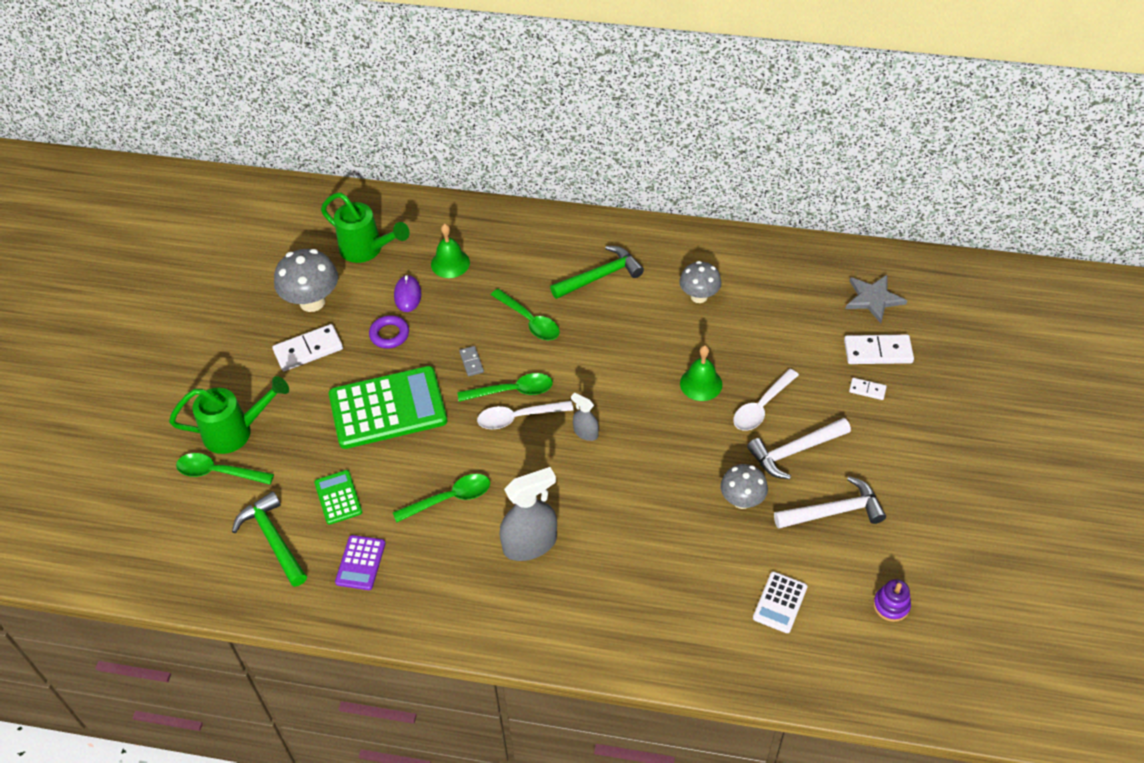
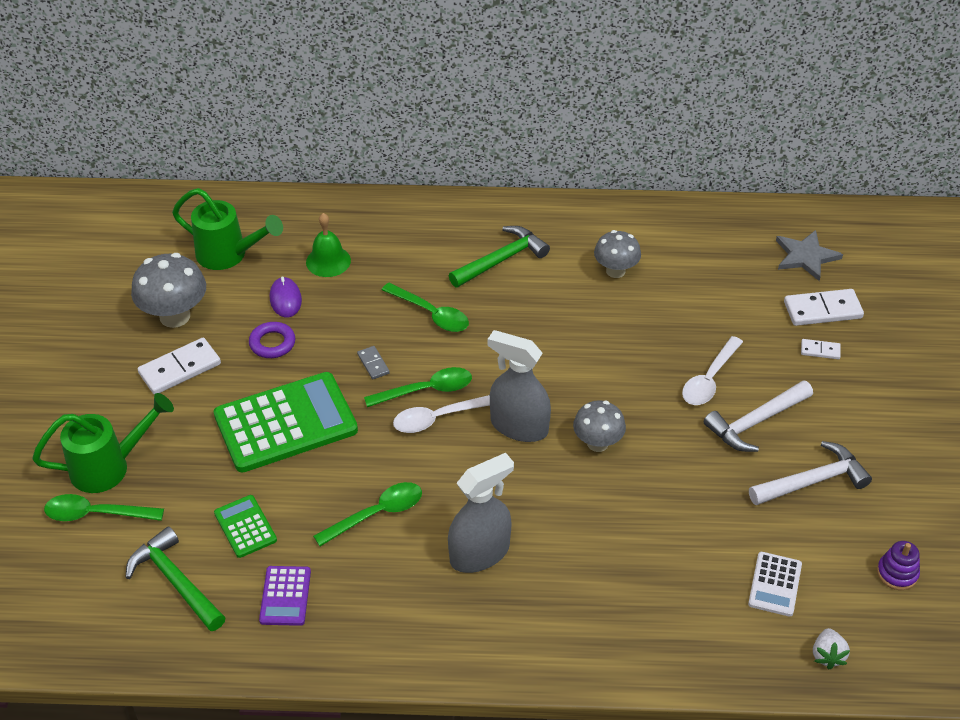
camera: 10 degrees left, 5 degrees down
(585, 432) = (519, 426): grey spray bottle -> grey spray bottle, size x1.94
(701, 384) = (637, 362): green bell -> none
(742, 500) = (709, 480): grey mushroom -> grey mushroom (597, 443)
(812, 673) = (827, 655): none -> white strawberry

